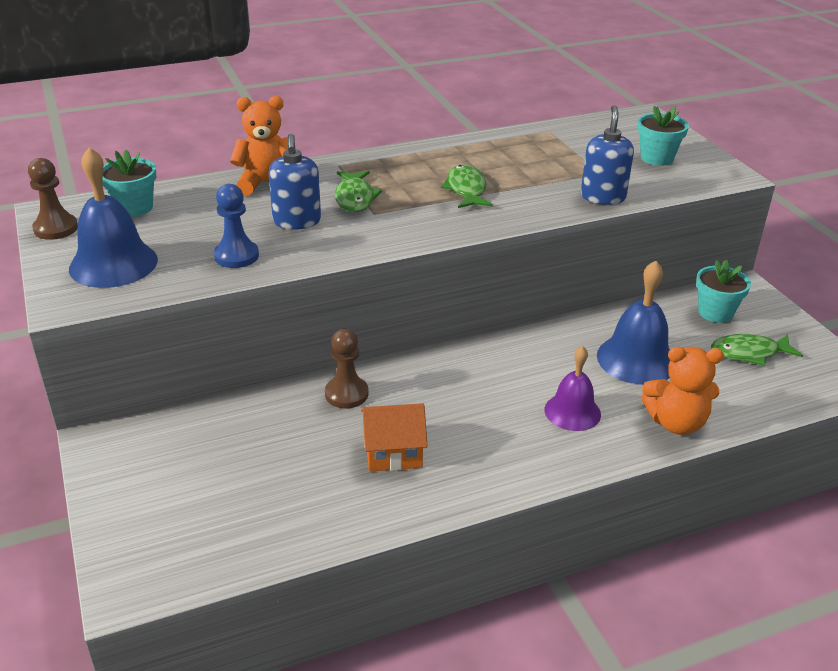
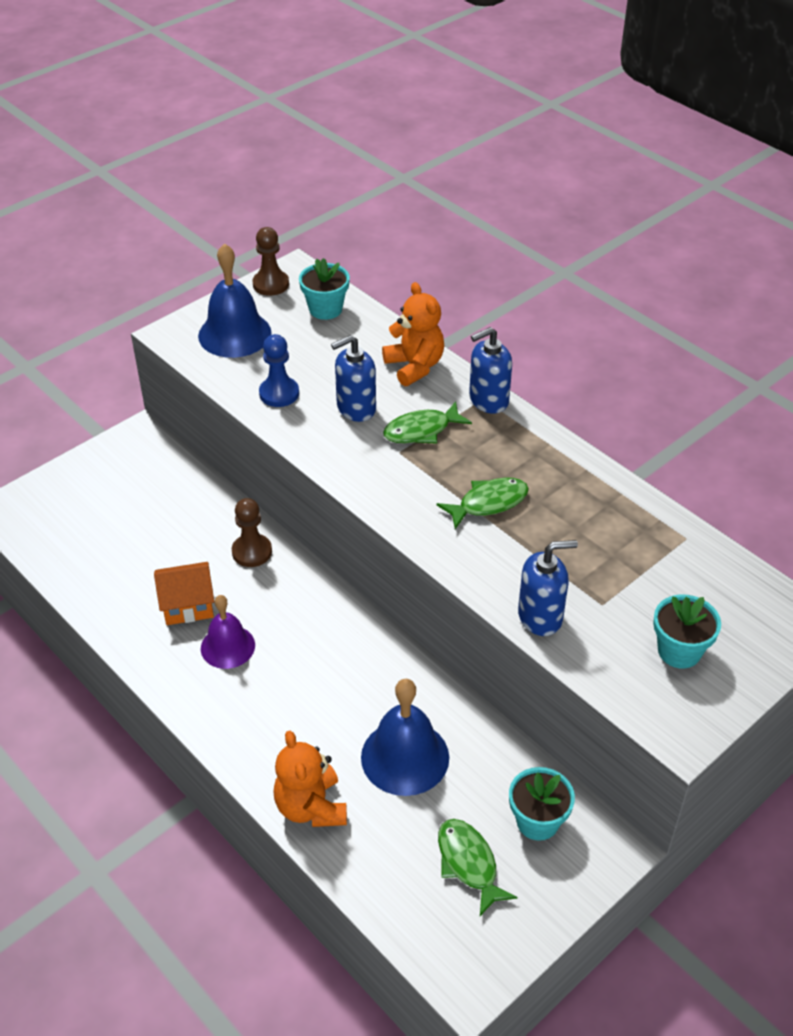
camera: 70 degrees right, 10 degrees up
(342, 163) = (488, 400): none -> blue soap dispenser
(393, 453) = (188, 605): orange house -> orange house turned 75 degrees counterclockwise
(572, 412) = (293, 718): purple bell -> purple bell (227, 646)

